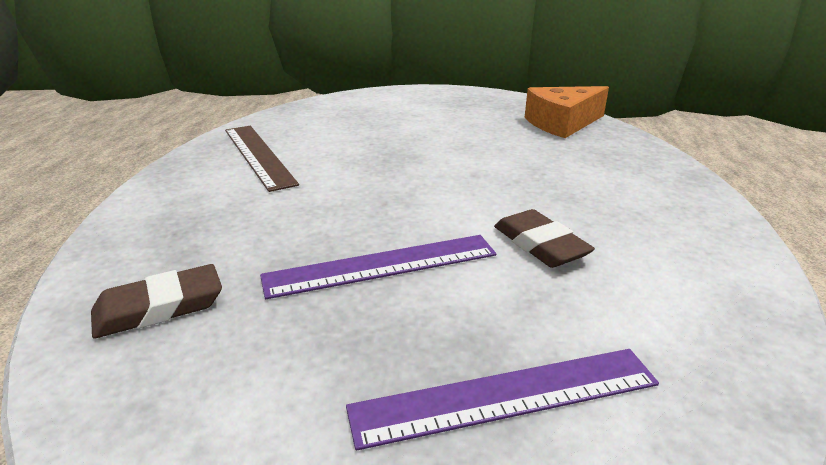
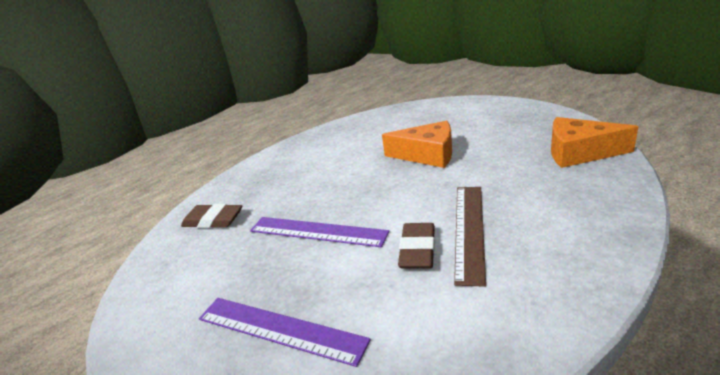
camera: 45 degrees right, 0 degrees up
(258, 155) = (342, 141): brown ruler -> brown ruler (469, 230)
(408, 150) = (427, 155): none -> orange cheese

